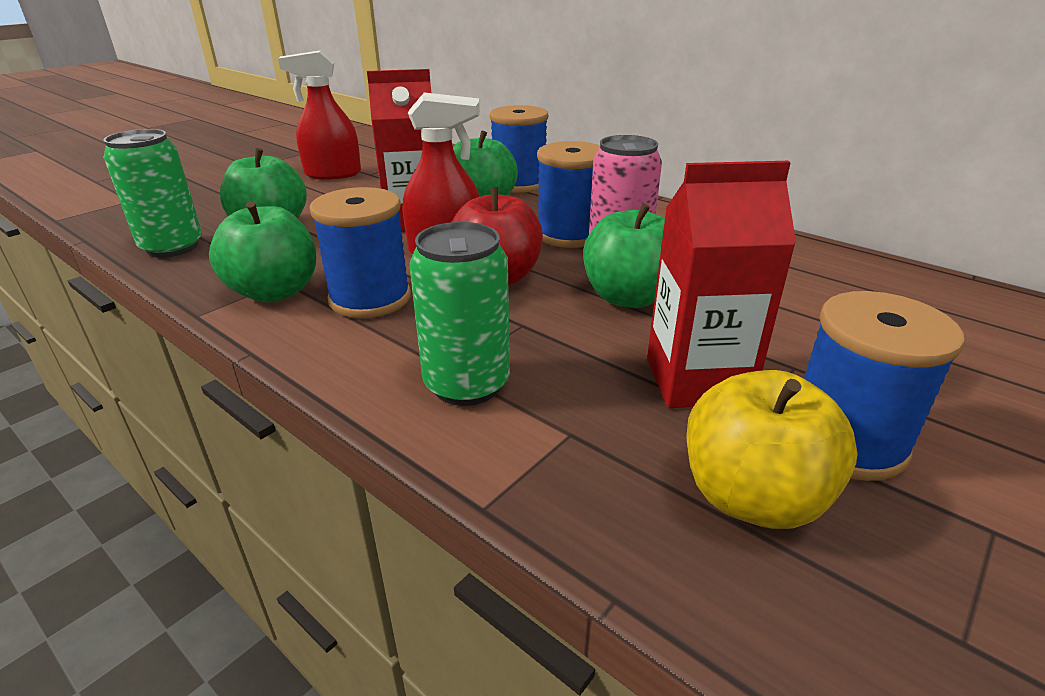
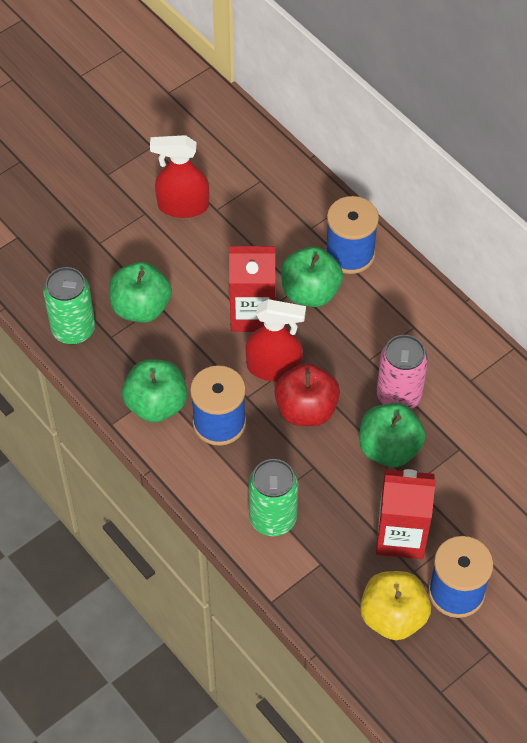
camera: 10 degrees right, 25 degrees up
(569, 234) = (371, 355): blue spool -> none

